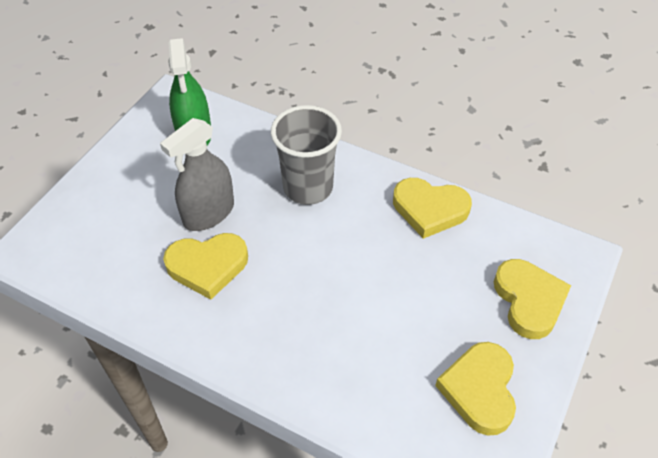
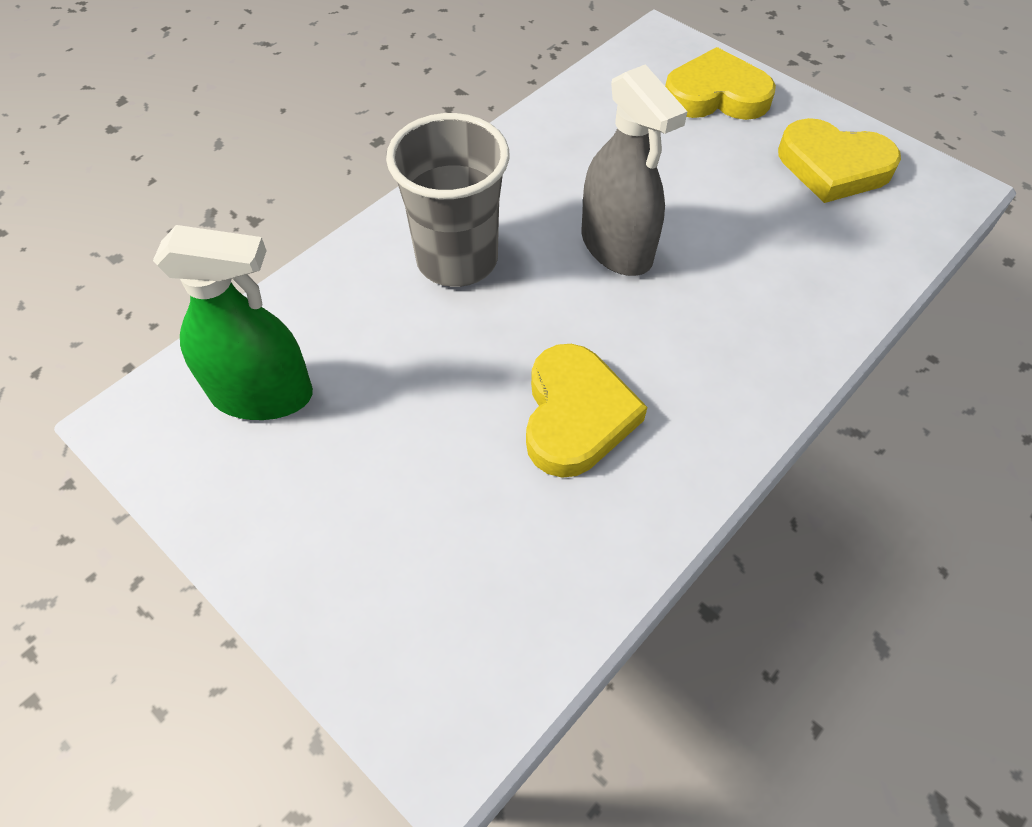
camera: 75 degrees left, 5 degrees up
(208, 213) = (462, 398): grey spray bottle -> grey spray bottle (616, 247)
(429, 209) = (548, 142): yellow heart -> none

